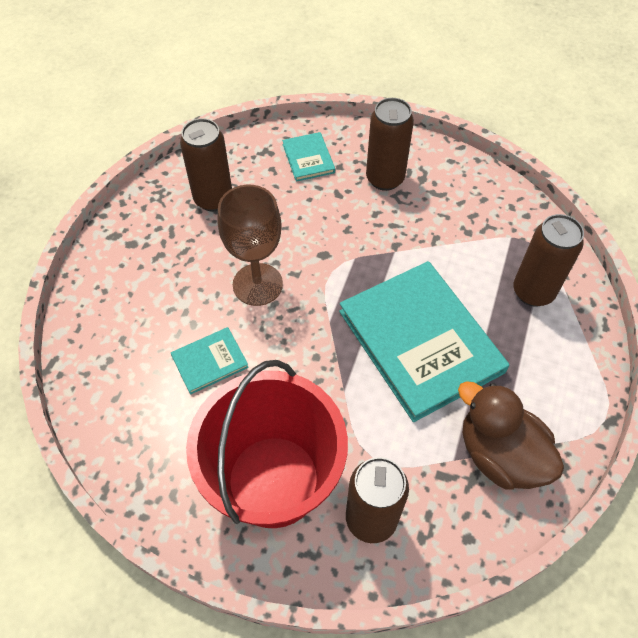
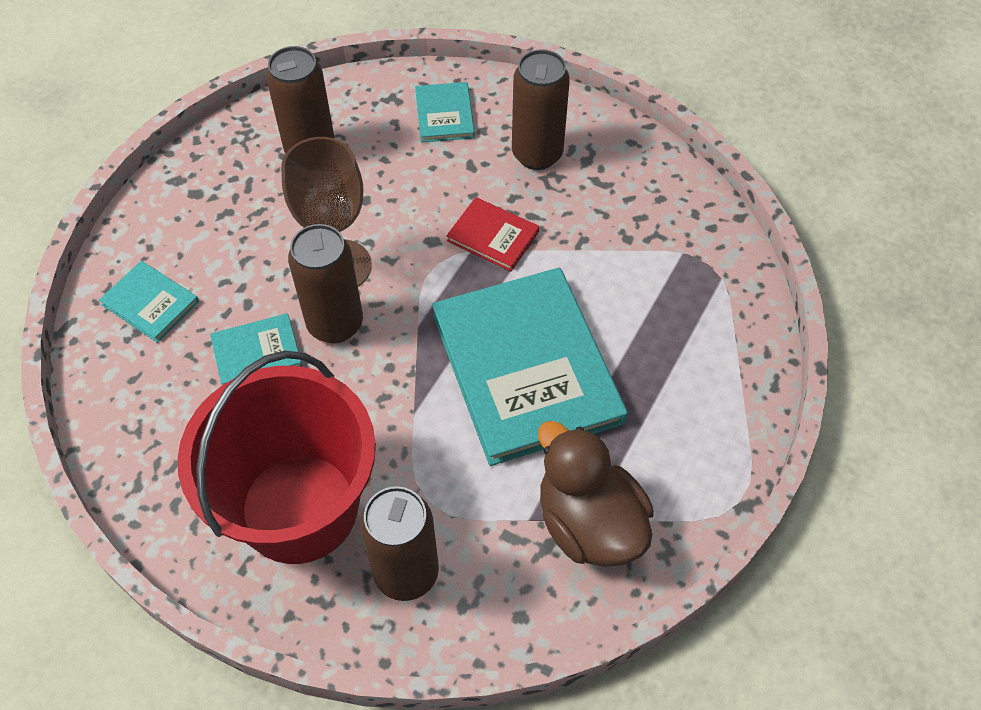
camera: 10 degrees right, 0 degrees up
(115, 335) = (150, 303): none -> turquoise book
(368, 244) = (493, 236): none -> red book
(533, 292) = (691, 327): brown can -> brown can (335, 324)

